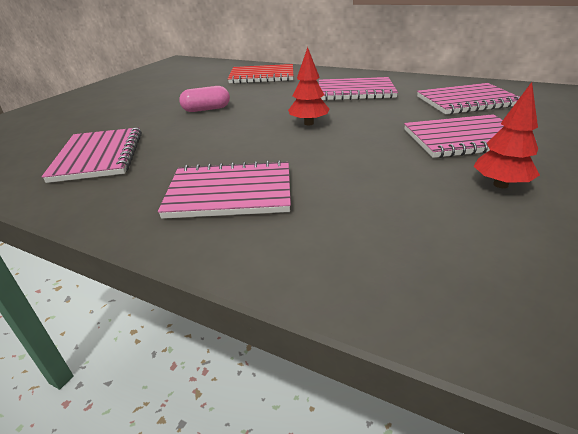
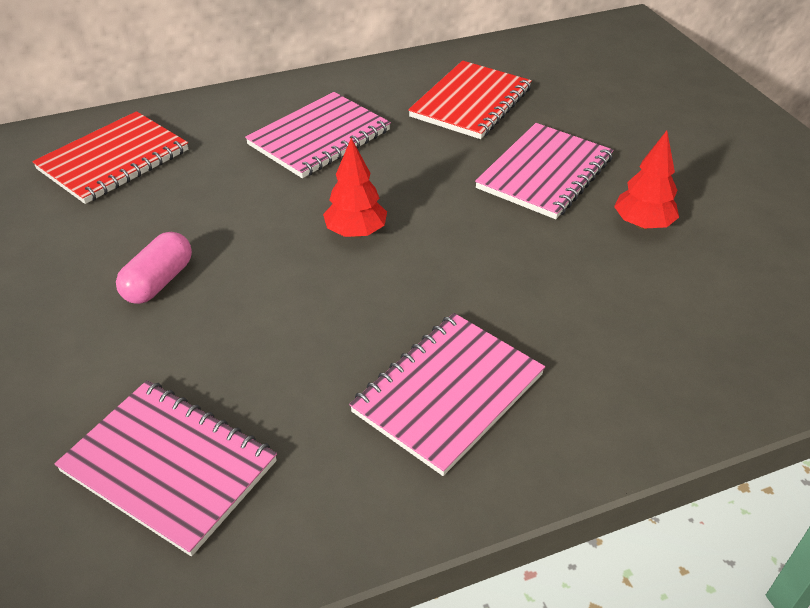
camera: 50 degrees left, 10 degrees up
(467, 101) = (471, 102): pink notebook -> red notebook

